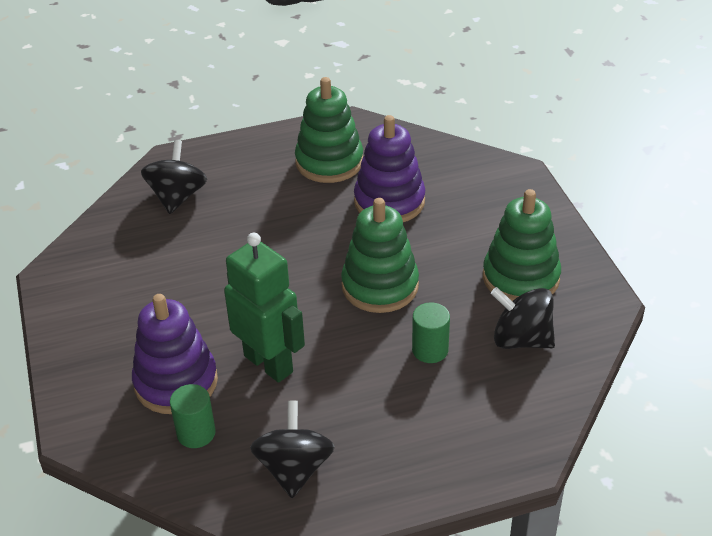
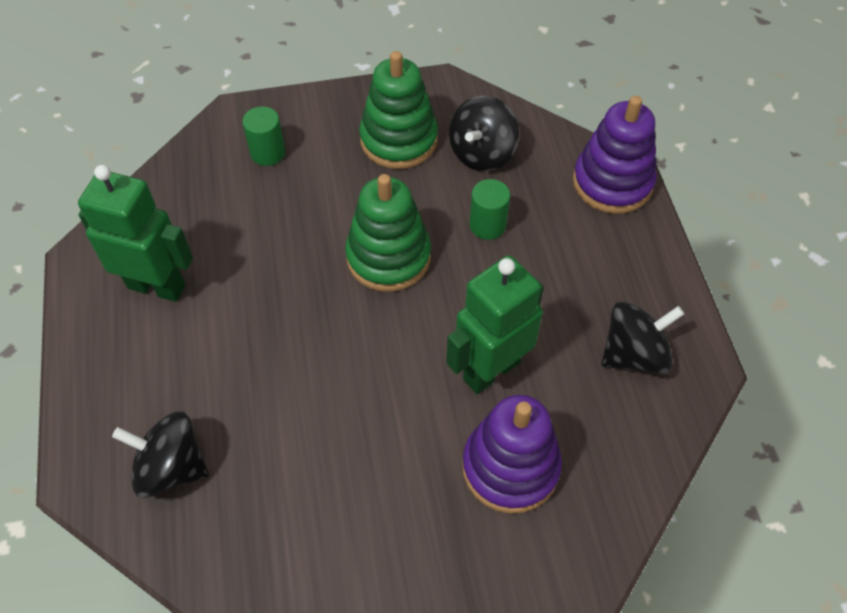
camera: 85 degrees left, 15 degrees up
(196, 433) = (586, 446): green cylinder -> green cylinder (268, 153)
(294, 468) = (634, 354): black spinning top -> black spinning top turned 150 degrees clockwise
(329, 162) = (157, 286): green stacking toy -> green robot
(389, 201) = (251, 233): purple stacking toy -> purple stacking toy (612, 182)

